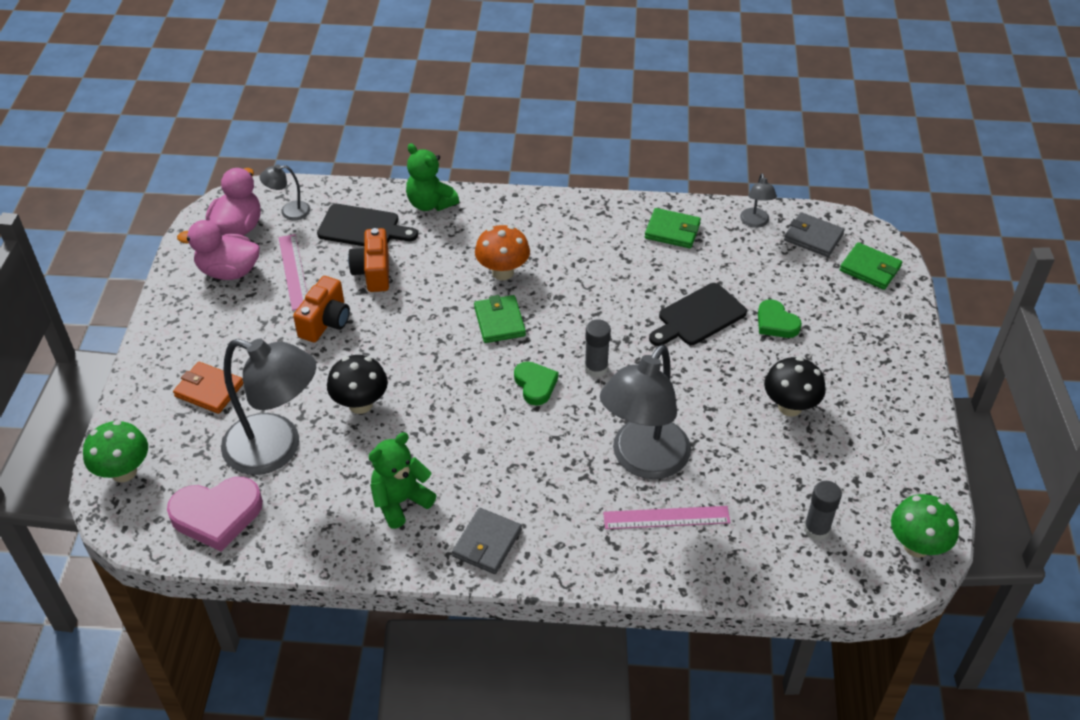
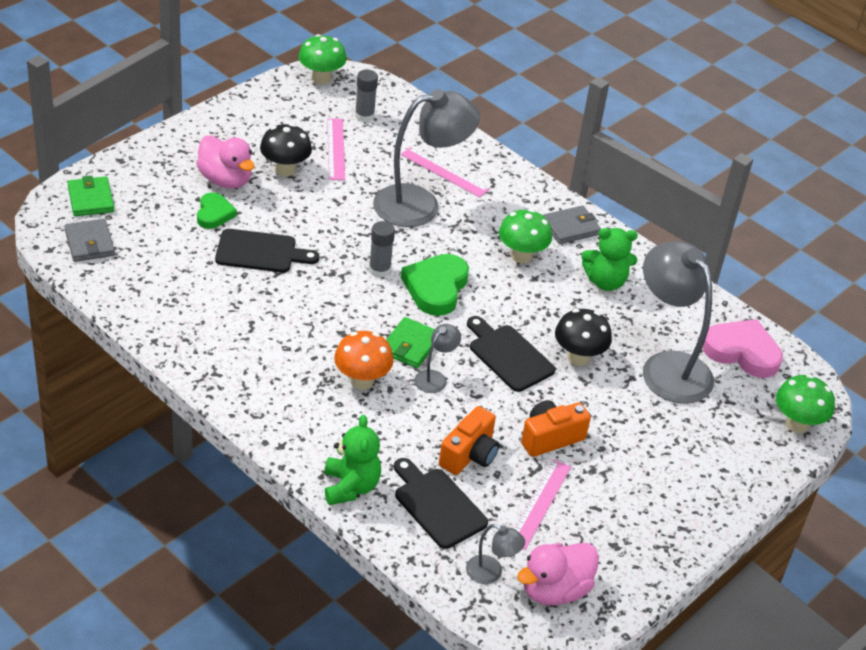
camera: 145 degrees left, 5 degrees down
(209, 390) = (691, 444): orange wallet -> none
(228, 271) = (599, 545): pink duck -> pink duck (225, 180)
(417, 365) = (508, 356): none -> black cutting board
(499, 472) = (521, 256): none -> green mushroom
(535, 385) = (436, 288): green heart -> green heart, size x1.64
(672, 231) = (184, 319): green wallet -> none
(755, 222) = (111, 282): grey lamp -> grey lamp (435, 377)
(785, 465) = (335, 149): none -> pink ruler

